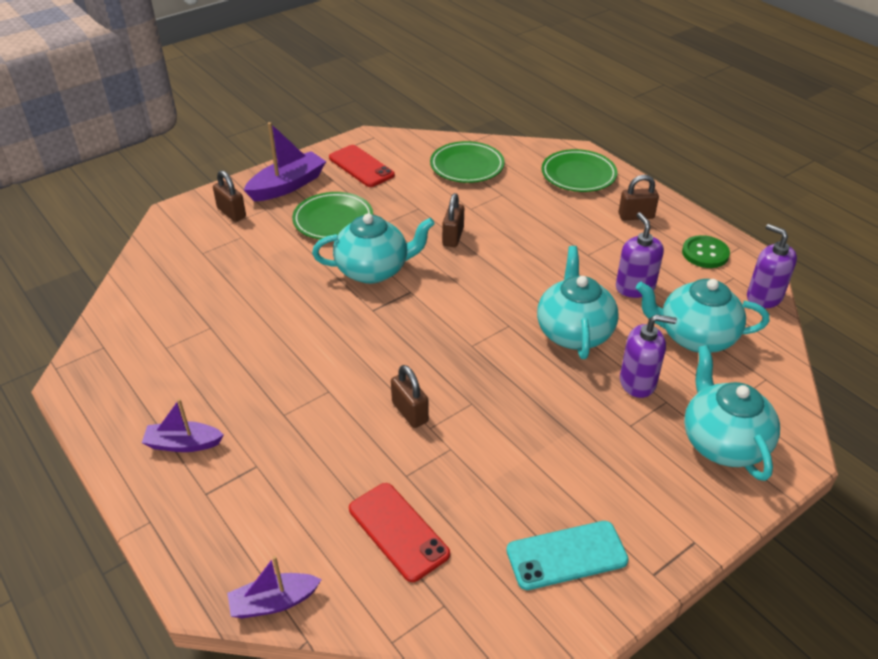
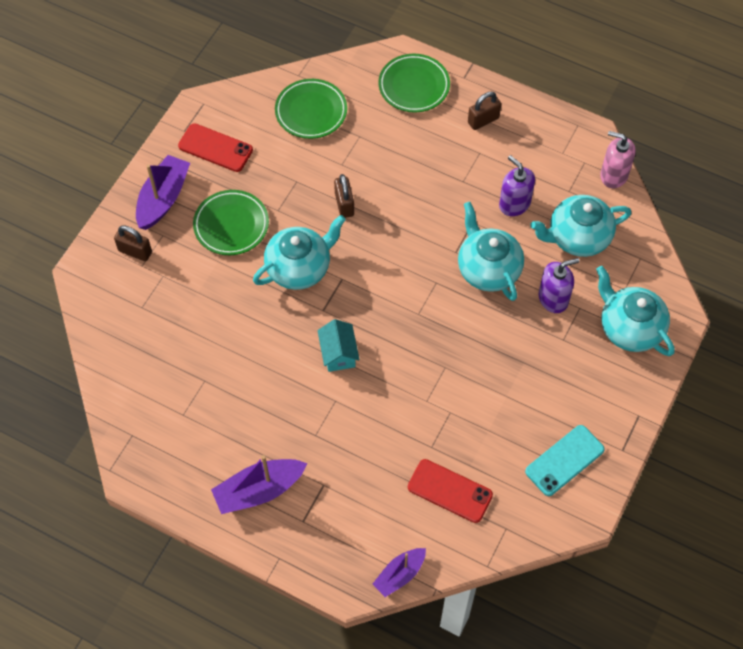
camera: 25 degrees left, 20 degrees up
(183, 444) = (259, 490): purple boat -> purple boat, size x1.56
(362, 351) = (338, 353): none -> turquoise house
(410, 412) = (405, 394): brown padlock -> none
(705, 253) = (554, 143): green button -> none
(764, 297) = (613, 175): purple soap dispenser -> pink soap dispenser

